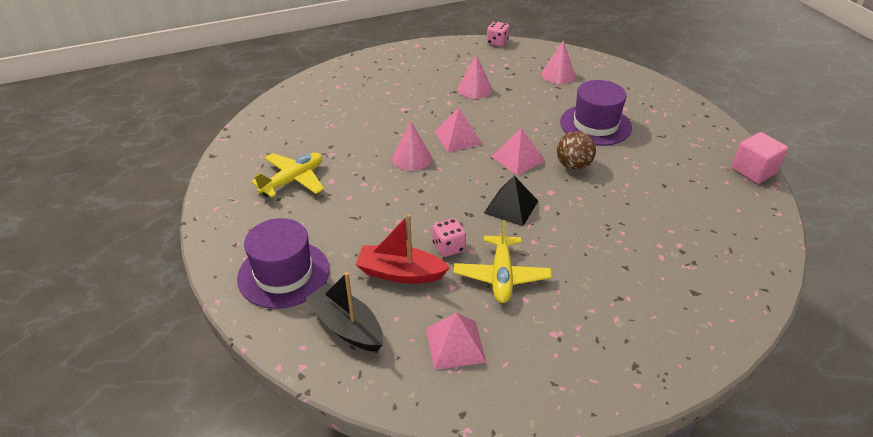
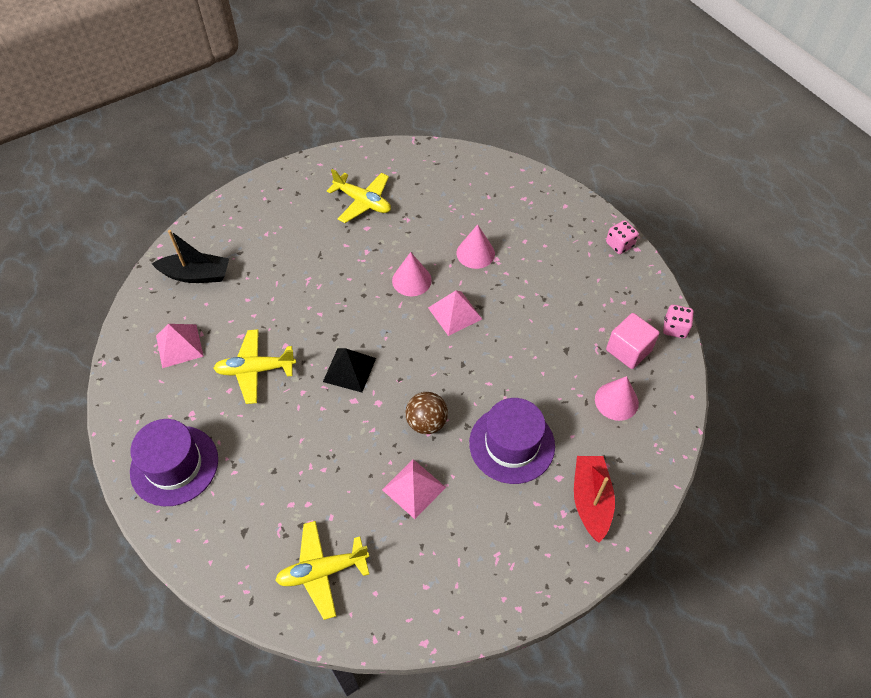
camera: 80 degrees right, 15 degrees up
(283, 274) = (248, 225): purple hat -> purple hat (174, 465)
(347, 326) = (196, 275): black boat -> black boat turned 60 degrees clockwise
(400, 273) = (254, 298): red boat -> red boat (591, 501)
(448, 247) = (288, 327): pink dice -> pink dice (619, 245)
(474, 89) = (554, 317): pink cone -> pink cone (475, 253)
(518, 158) = (429, 370): pink pyramid -> pink pyramid (413, 488)
(725, 239) = (322, 571): none -> yellow plane
(753, 171) = (454, 623): pink cube -> pink cube (628, 350)

